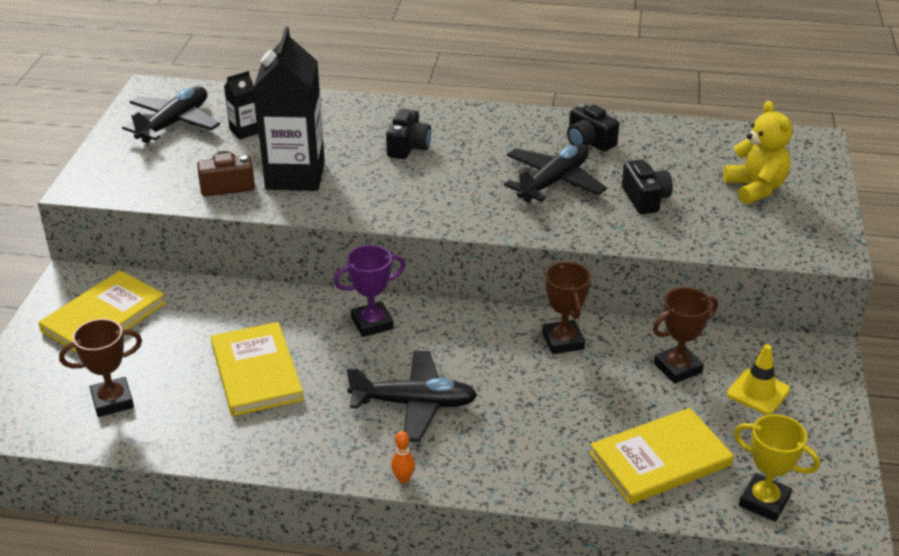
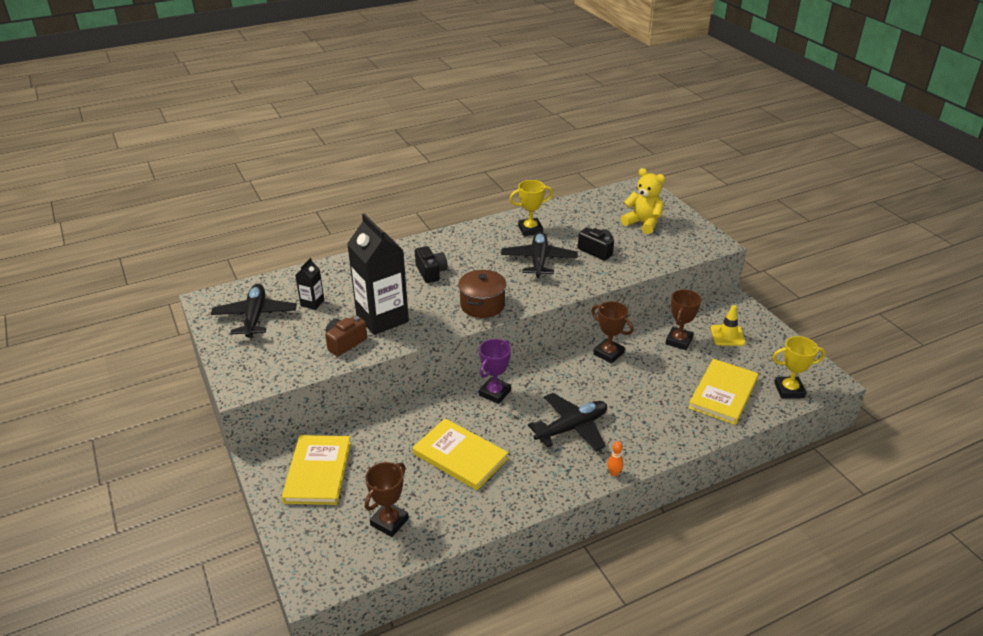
camera: 35 degrees left, 0 degrees up
(421, 206) = (482, 305): none -> brown pot
(589, 142) = (530, 230): black camera -> yellow trophy

